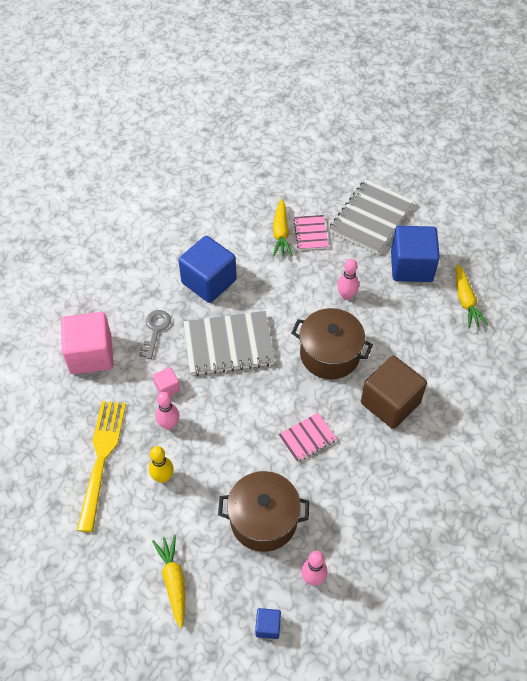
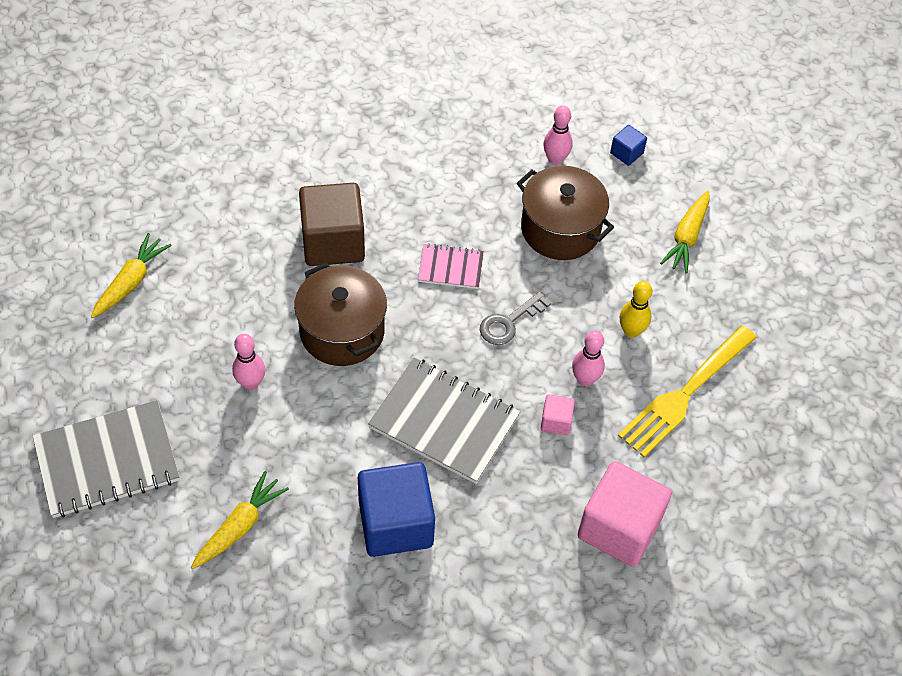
camera: 145 degrees left, 0 degrees up
(155, 330) = (516, 504): grey key -> grey key (509, 322)
(311, 233) = (203, 496): pink notebook -> none
(411, 266) = (138, 363): blue cube -> none

